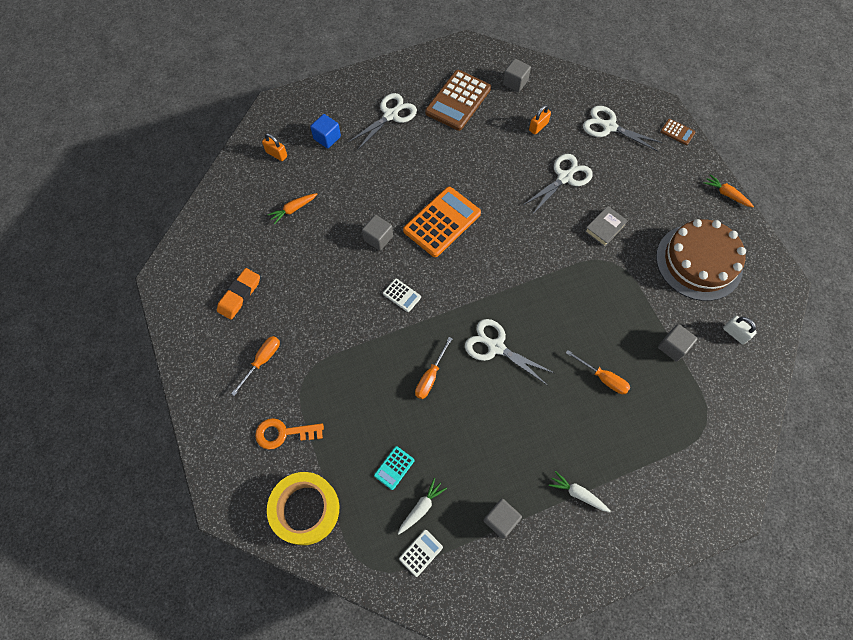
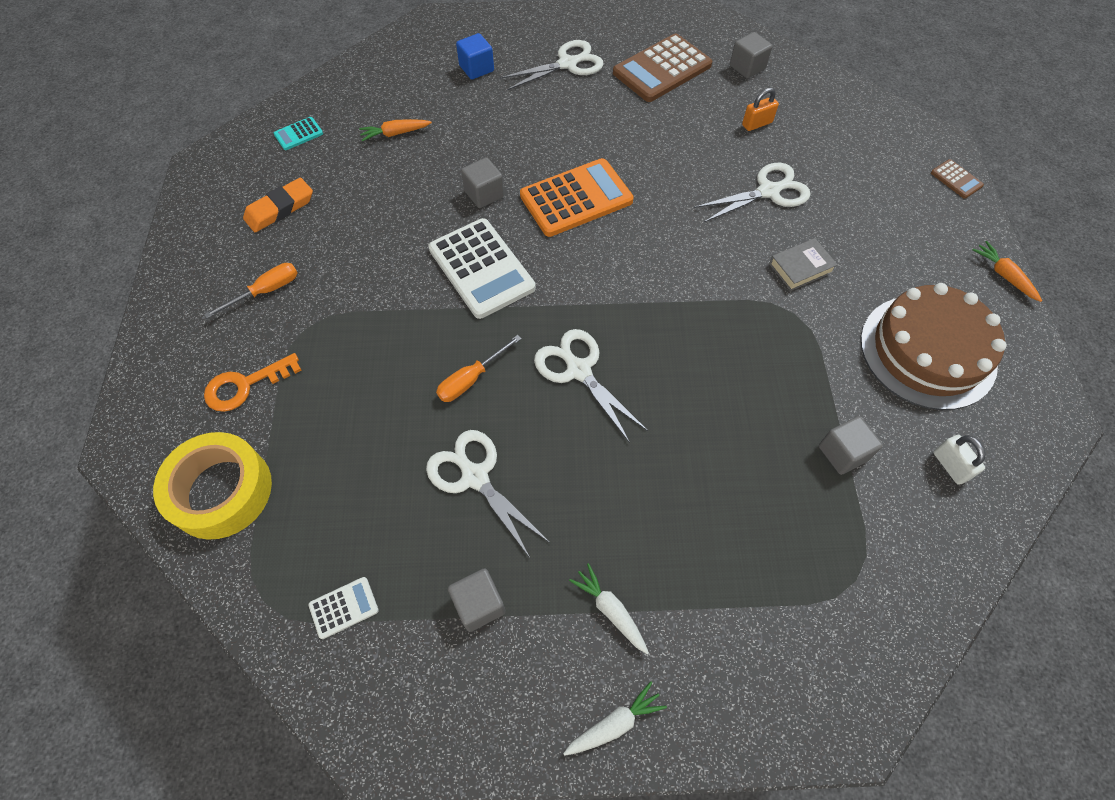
camera: 20 degrees right, 5 degrees down
(276, 154) = (407, 70): orange padlock -> none
(283, 433) = (245, 385): orange key -> orange key turned 45 degrees counterclockwise
(394, 468) = (364, 479): turquoise calculator -> turquoise calculator (298, 134)
(402, 295) = (481, 268): white calculator -> white calculator, size x2.20
(421, 507) = (375, 545): white carrot -> white carrot (614, 723)
(603, 378) = (717, 461): orange screwdriver -> none
(608, 127) = (857, 148): white scissors -> white scissors (474, 476)

